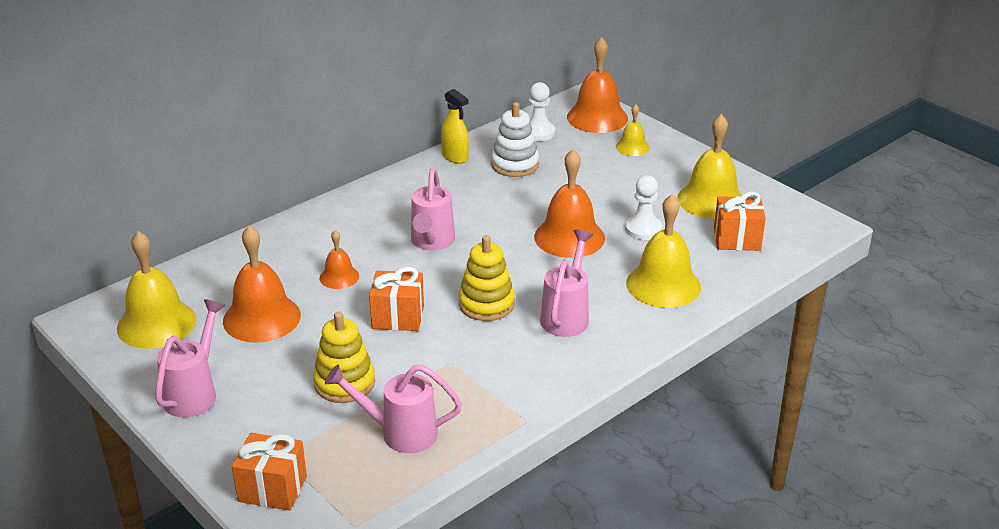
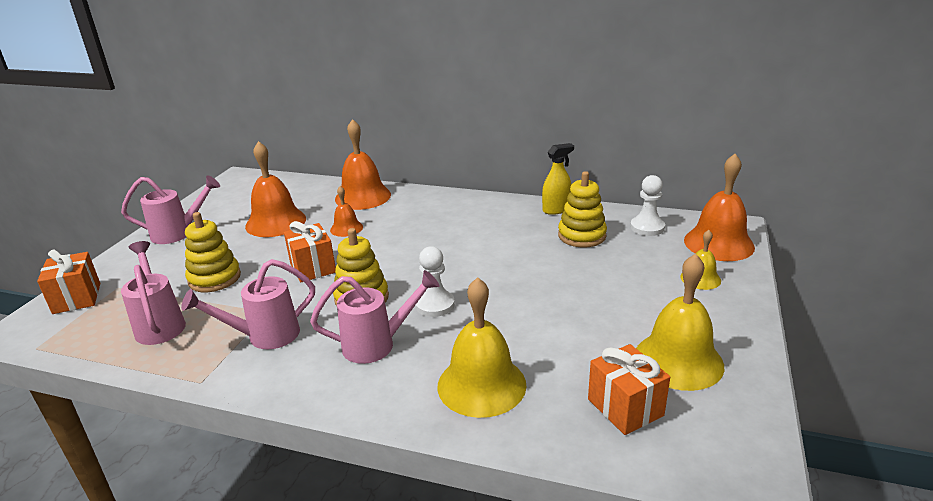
camera: 60 degrees right, 5 degrees down
(156, 323) = (247, 196): yellow bell -> none
(431, 243) = (425, 244): pink watering can -> pink watering can (264, 336)
(455, 157) = (556, 209): yellow spray bottle -> yellow spray bottle turned 135 degrees counterclockwise
(515, 165) = (582, 236): white stacking toy -> yellow stacking toy
(569, 237) = (504, 300): orange bell -> orange bell (363, 196)
(643, 229) = (566, 336): white pawn -> white pawn (435, 305)

